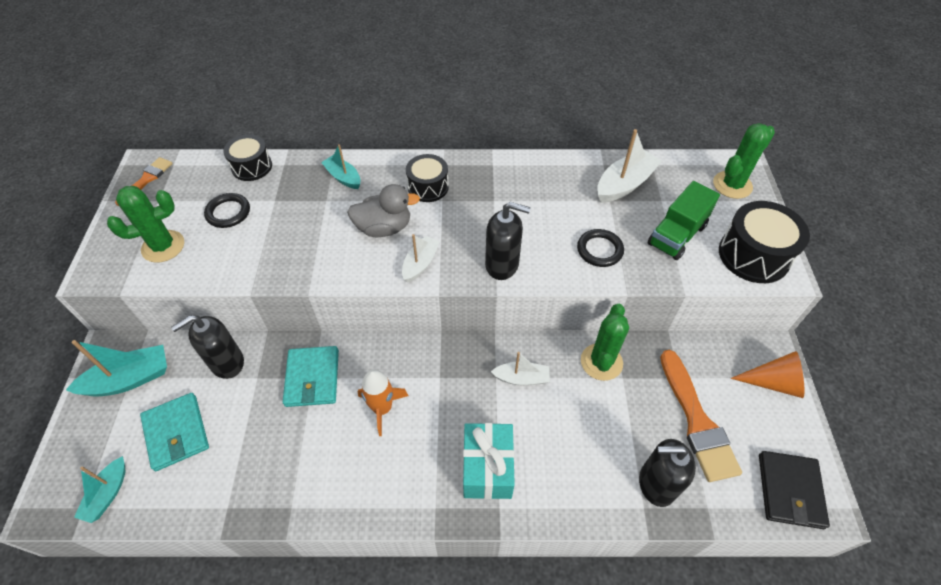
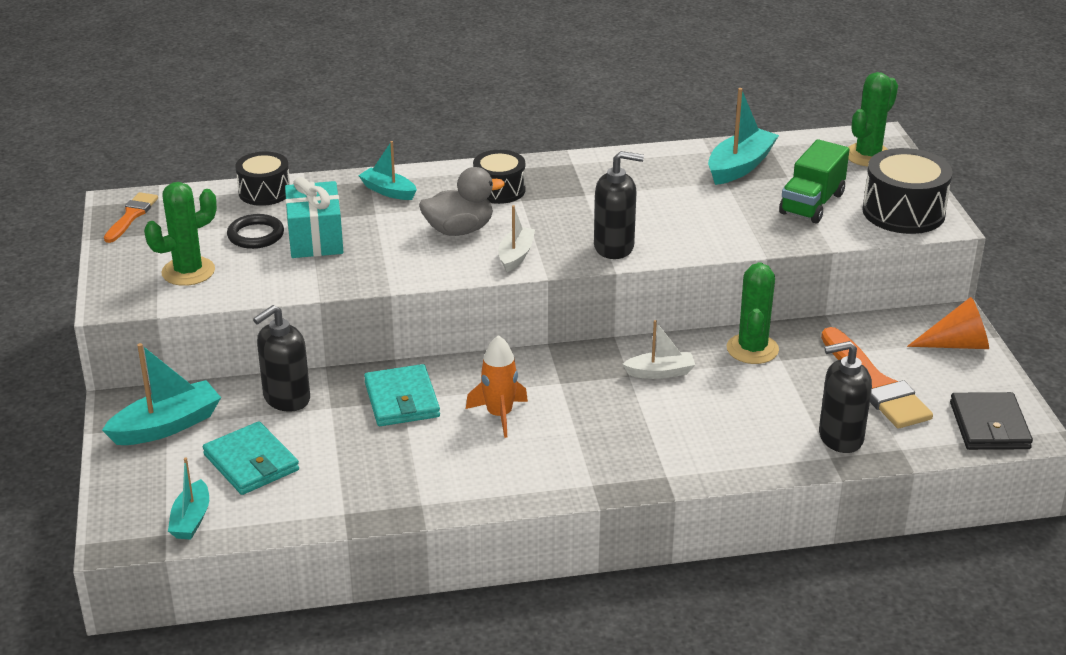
camera: 10 degrees left, 20 degrees down
(487, 468) = (643, 447): turquoise gift -> turquoise gift (315, 239)
(599, 250) = (725, 224): black ring -> none
(624, 184) = (740, 166): white boat -> turquoise boat

